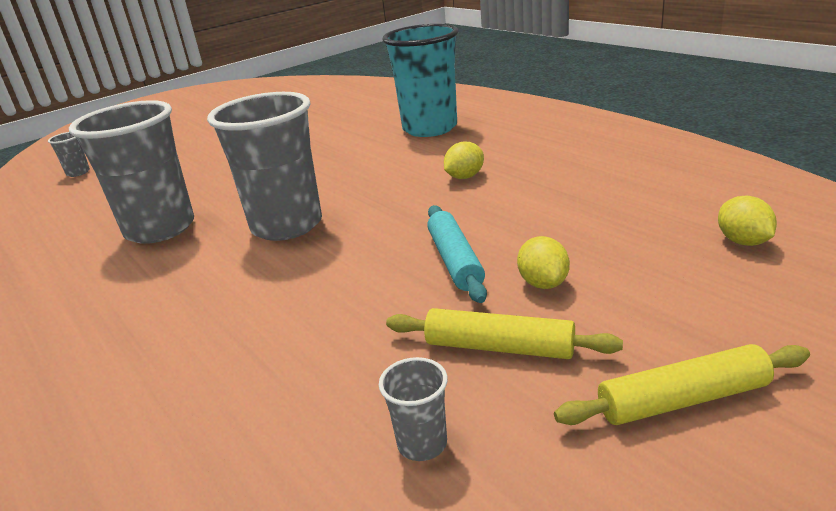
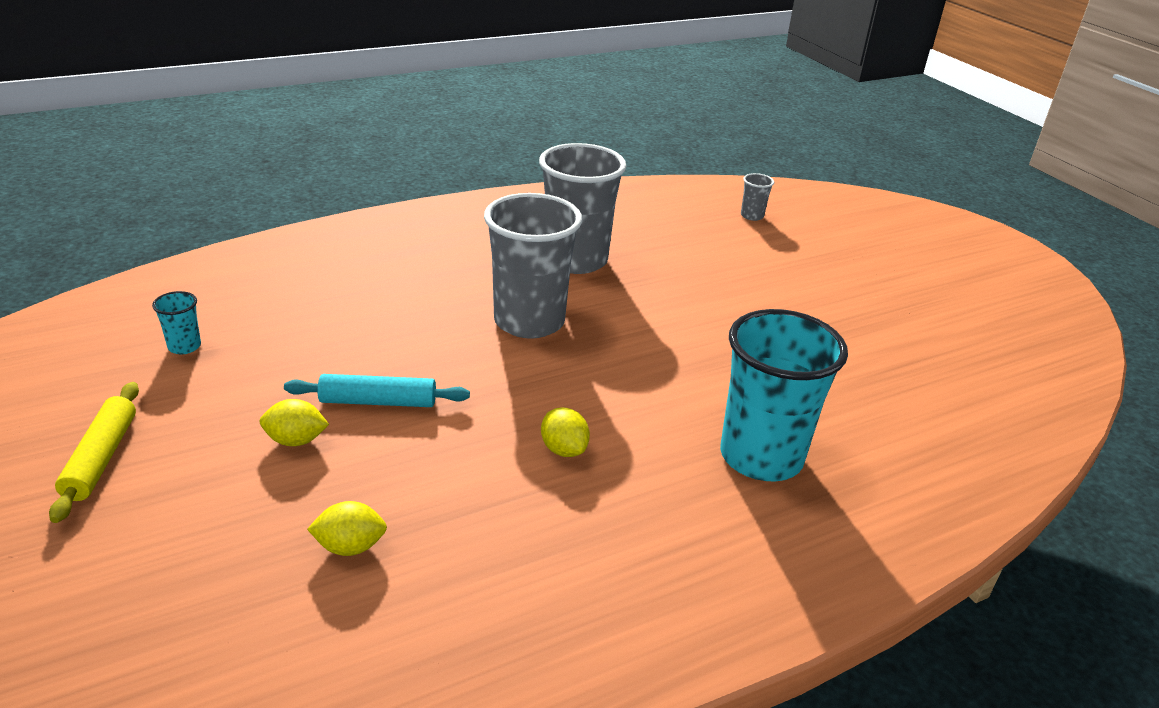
camera: 95 degrees right, 5 degrees up
(422, 444) = (184, 346): grey cup -> turquoise cup
(499, 347) = (238, 395): yellow rolling pin -> none
(743, 241) = (235, 604): yellow lemon -> yellow lemon (350, 546)

